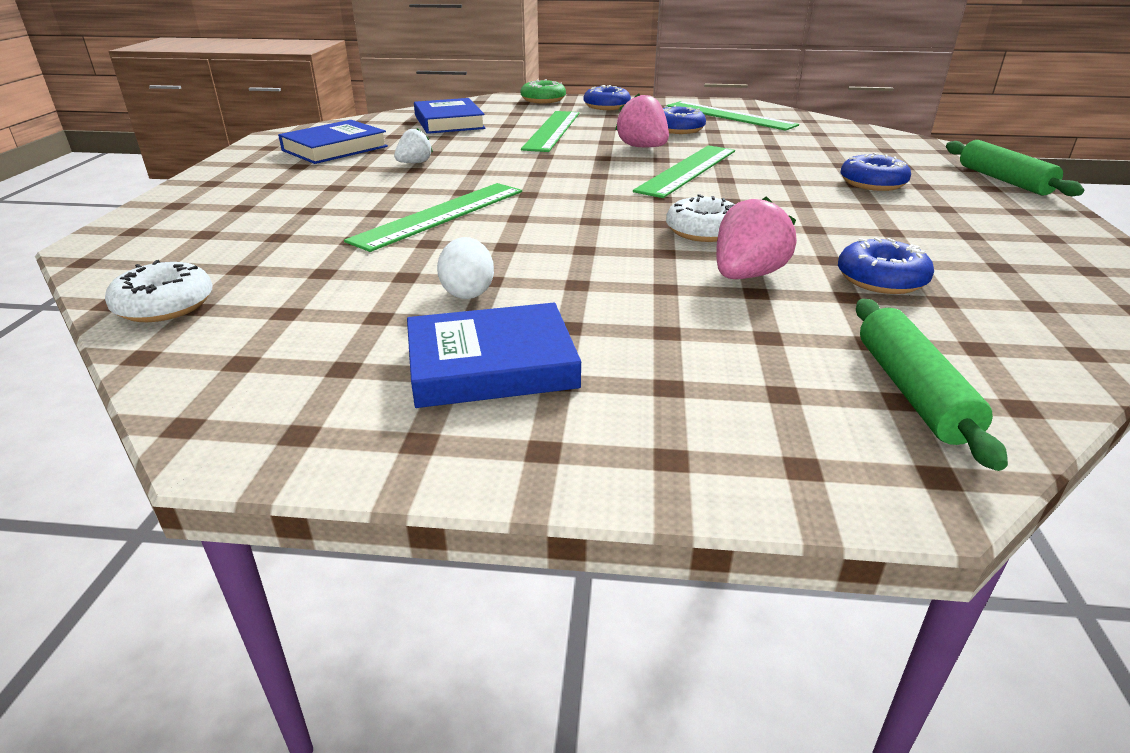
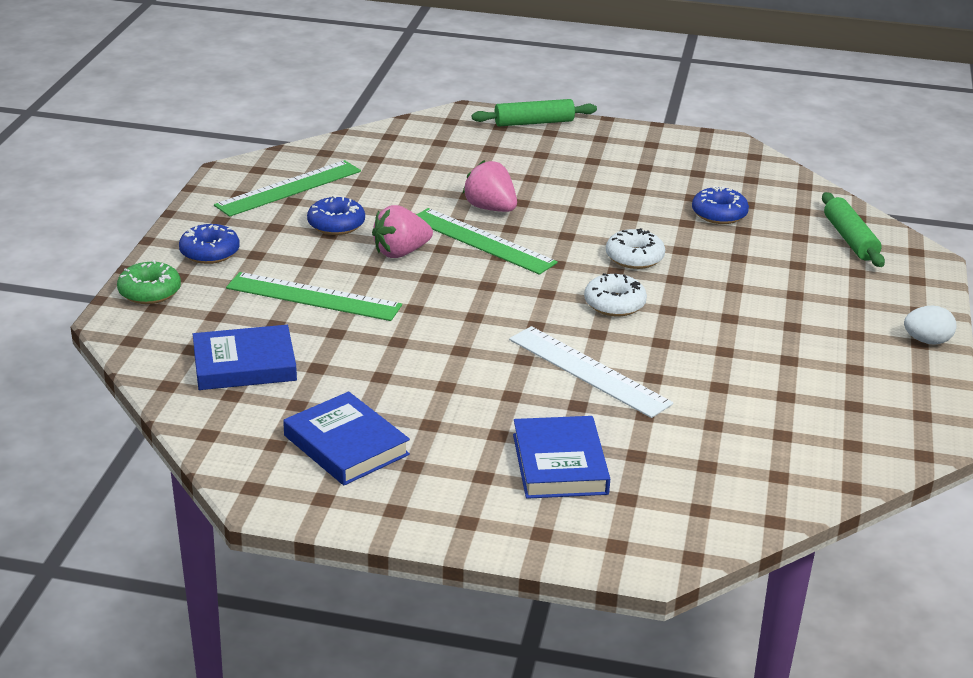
camera: 85 degrees left, 0 degrees up
(165, 305) = (777, 491): white donut -> white donut (614, 304)
(414, 163) = (423, 387): white strawberry -> none
(440, 215) = (588, 371): green ruler -> white ruler
(467, 292) = (746, 360): white egg -> white egg (927, 341)
(491, 364) = (842, 354): blue book -> blue book (559, 464)
(746, 275) = (714, 255): pink strawberry -> pink strawberry (490, 208)
(872, 183) = (533, 171): blue donut -> none
(912, 391) = (850, 239): green rolling pin -> green rolling pin turned 75 degrees clockwise

